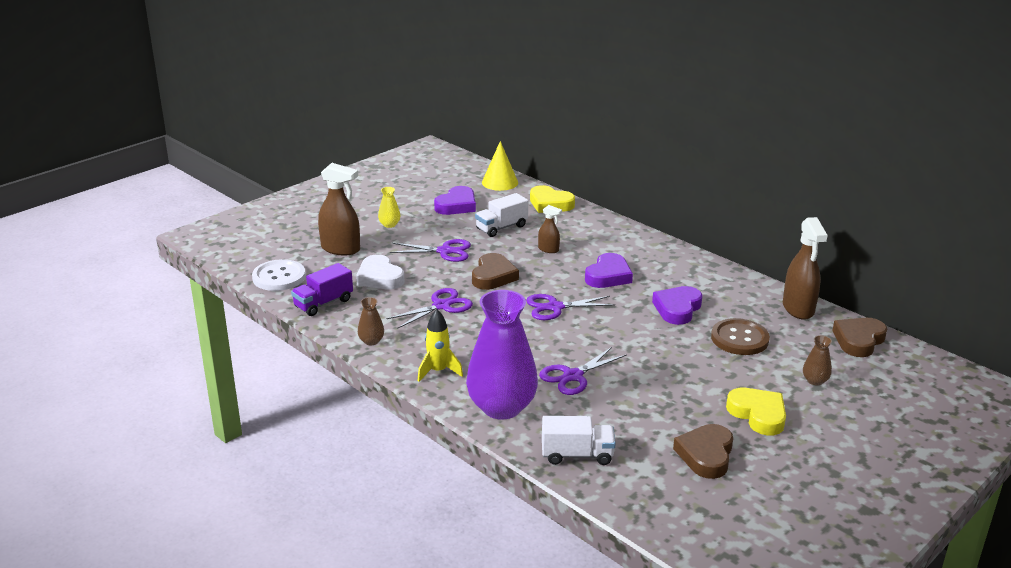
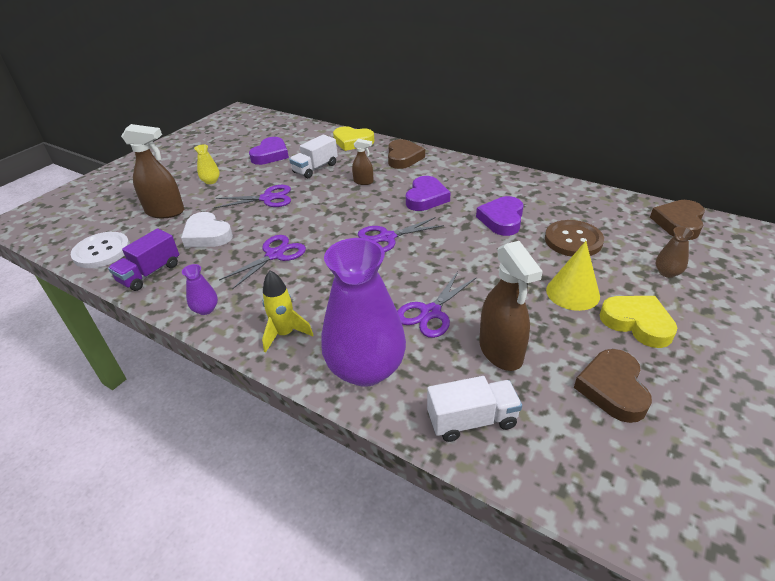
camera: 10 degrees left, 10 degrees up
(371, 341) = (206, 309): brown vase -> purple vase
(493, 276) = (319, 215): brown heart -> brown heart (403, 158)
(500, 182) = (304, 130): yellow cone -> yellow cone (572, 293)
(798, 309) = (608, 201): brown spray bottle -> brown spray bottle (501, 351)

